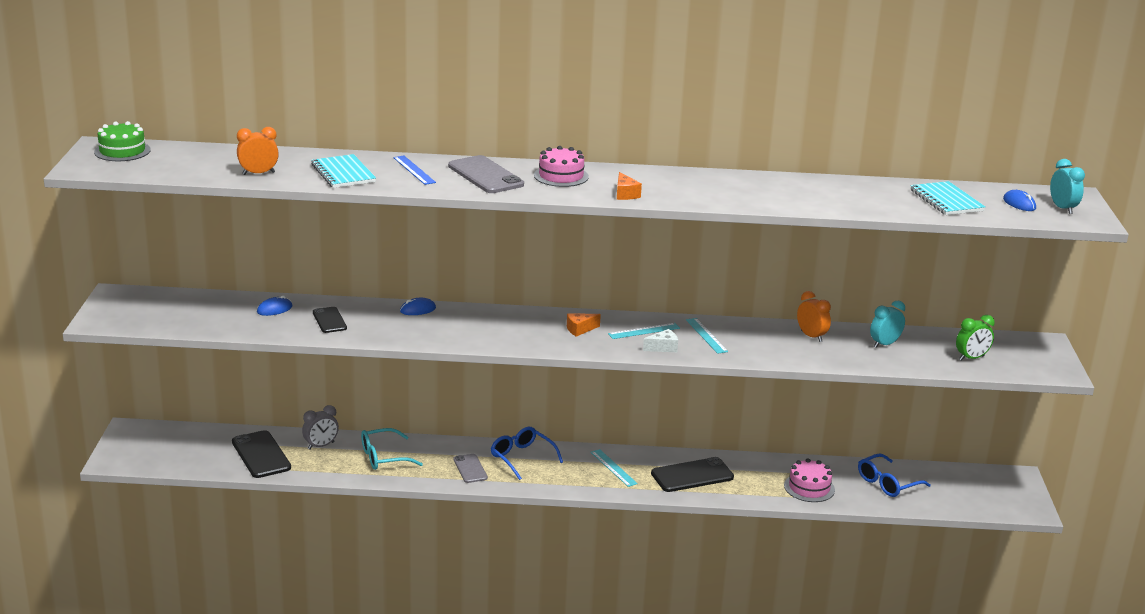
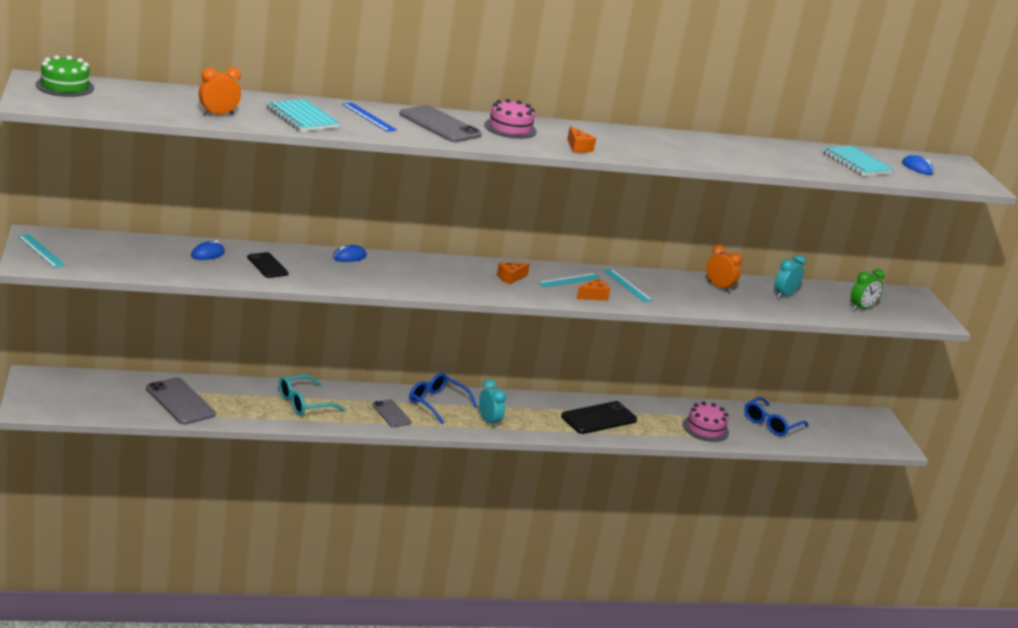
camera: 15 degrees left, 0 degrees up
(261, 455) = (180, 402): black phone -> grey phone
(321, 446) = (237, 392): grey clock -> none
(613, 468) = (525, 412): turquoise ruler -> turquoise ruler (41, 251)
(663, 348) = (593, 296): white cheese -> orange cheese
(1062, 208) = (954, 173): turquoise clock -> turquoise clock (489, 422)

